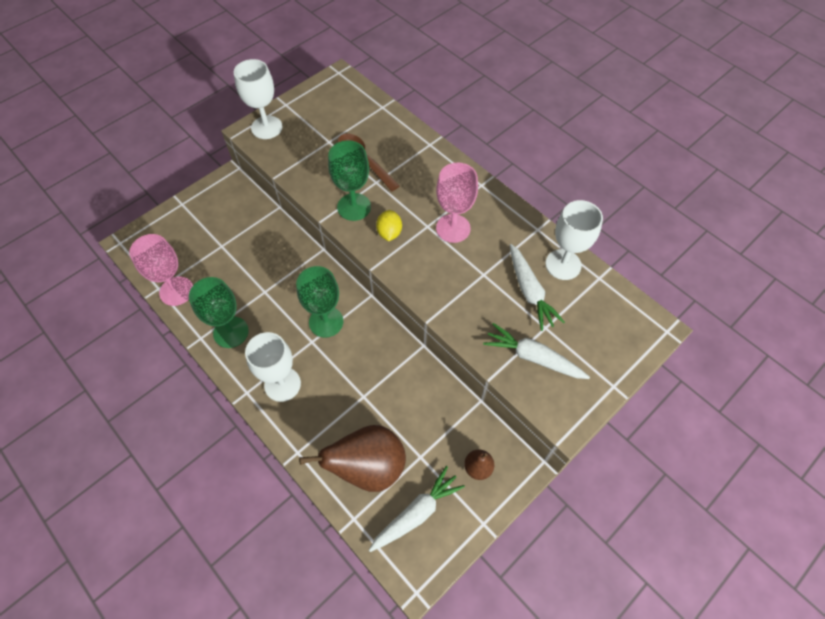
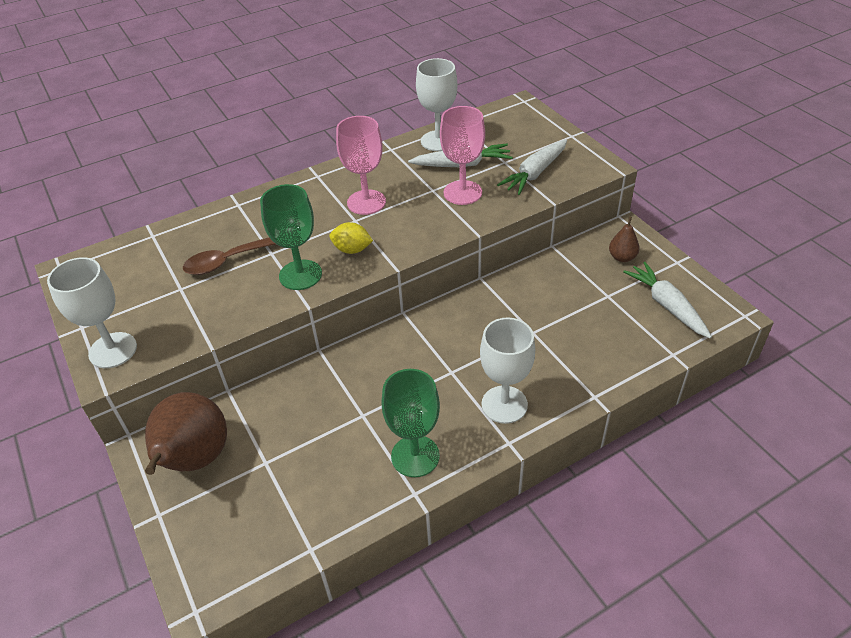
camera: 75 degrees left, 15 degrees down
(176, 291) = (325, 523): pink goblet -> pink goblet (462, 193)
(326, 322) = (427, 356): green goblet -> none
(368, 467) = (617, 336): brown pear -> brown pear (194, 460)

